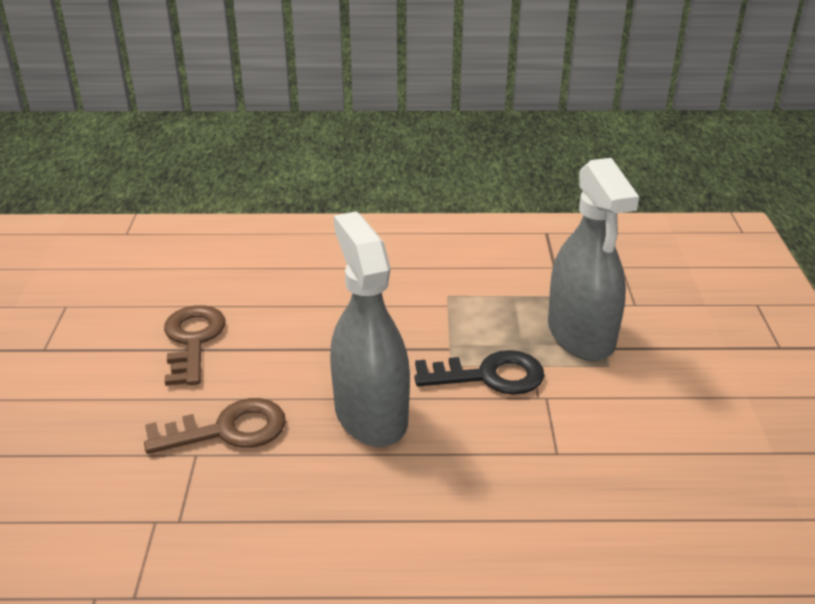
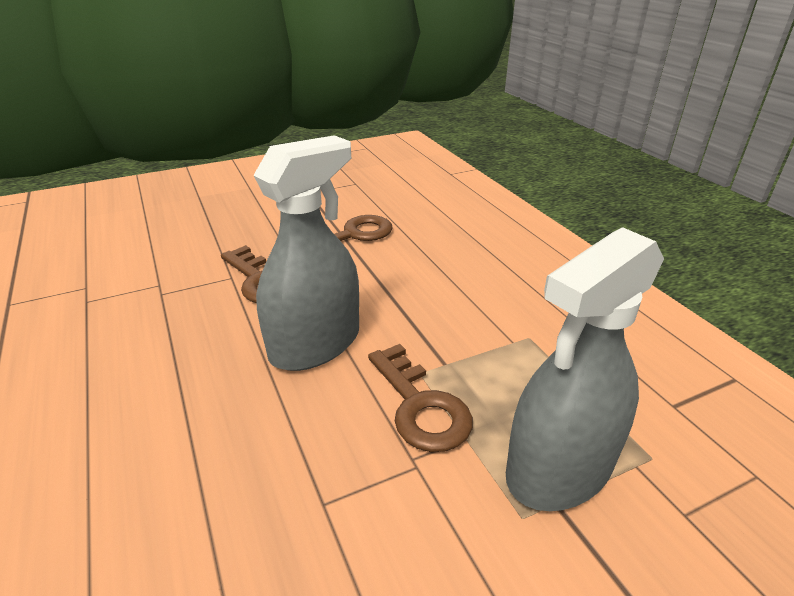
camera: 65 degrees right, 0 degrees up
(489, 376) = (420, 406): black key -> brown key

